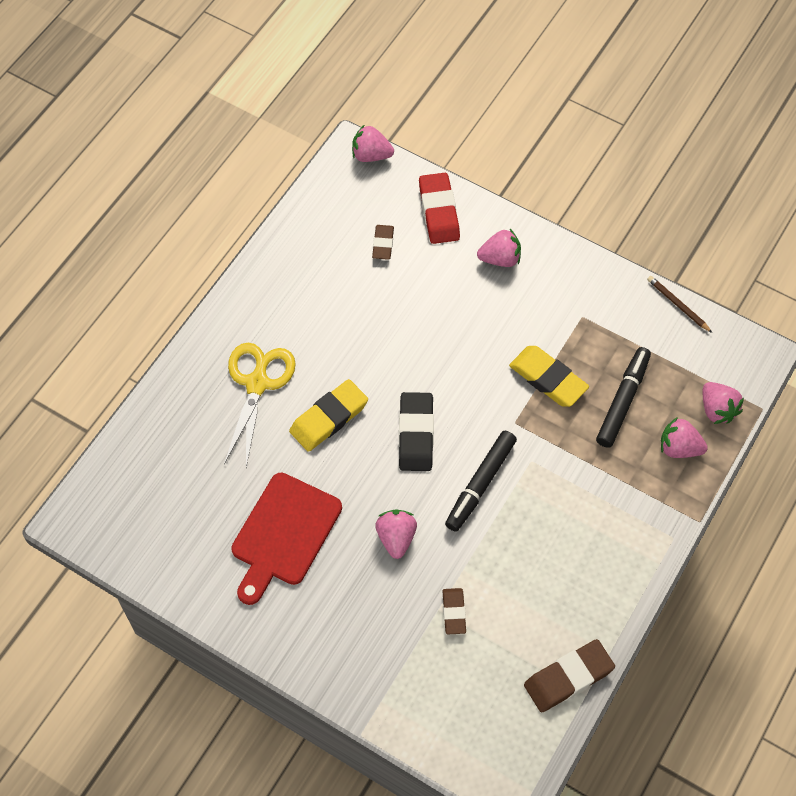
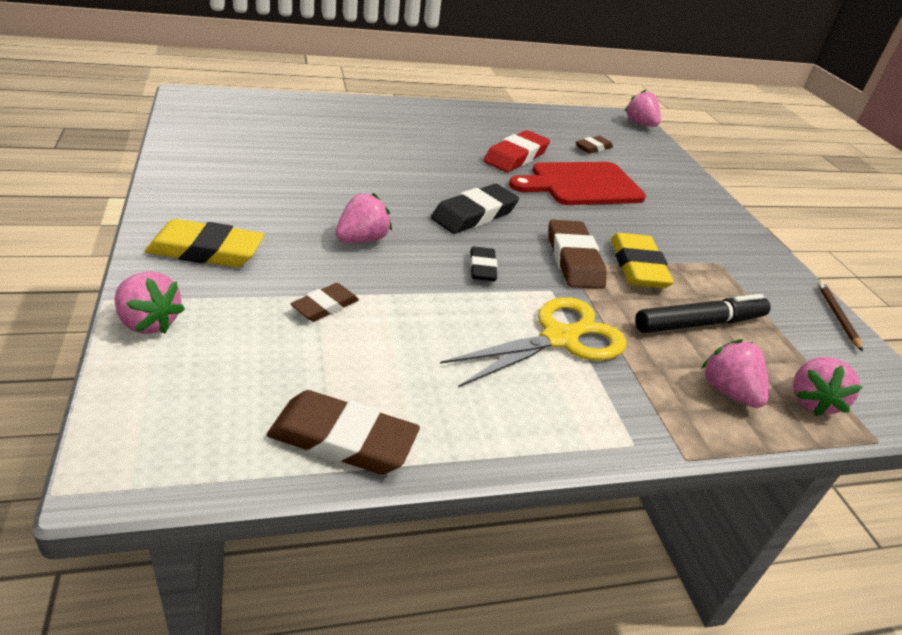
camera: 40 degrees right, 25 degrees down
(257, 384) = (405, 132): yellow scissors -> yellow scissors (559, 338)
(284, 534) = (290, 181): red cutting board -> red cutting board (581, 184)
(329, 418) = (424, 169): yellow eraser -> yellow eraser (206, 251)
(439, 211) = (658, 162): red eraser -> red eraser (516, 157)
(480, 484) = (482, 268): black marker -> black eraser
(500, 258) = (680, 201): pink strawberry -> pink strawberry (148, 322)
(512, 415) = (573, 260): none -> brown eraser

